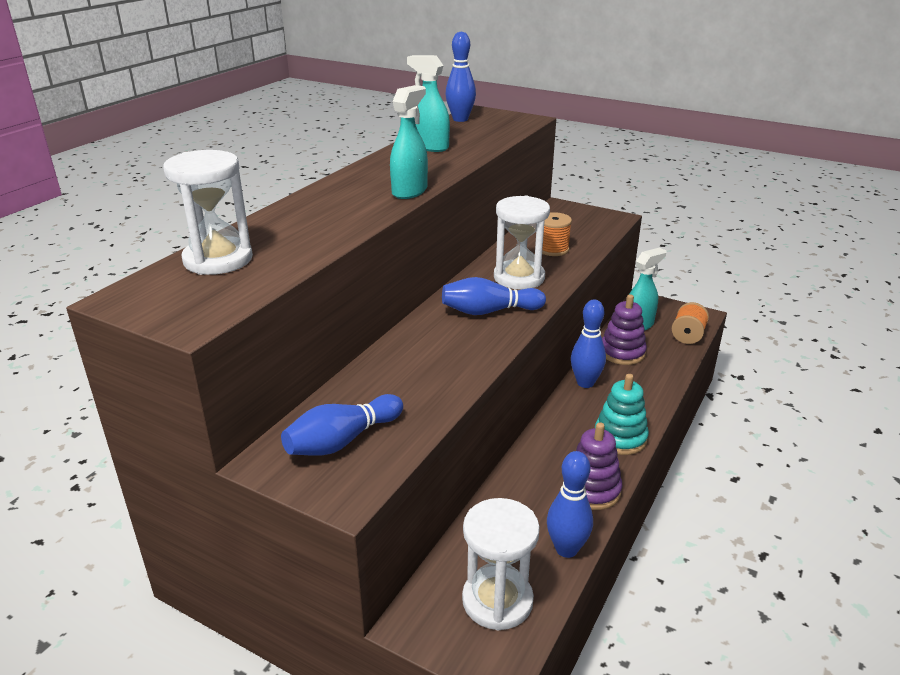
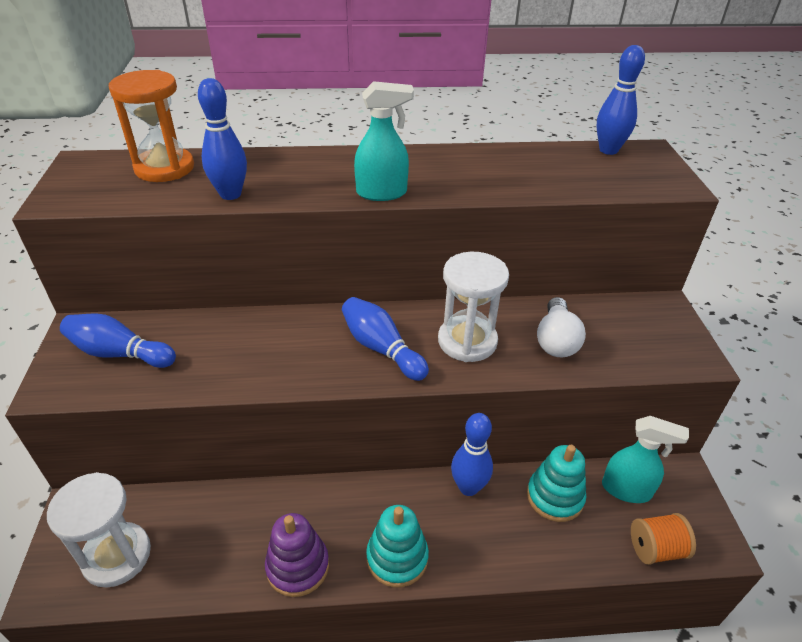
camera: 55 degrees right, 10 degrees up
(218, 260) = (164, 168): white hourglass -> orange hourglass
(430, 147) = (506, 163): turquoise spray bottle -> none
(552, 249) = (556, 340): orange spool -> white light bulb
(566, 549) = (203, 581): blue bowling pin -> blue bowling pin (230, 194)
(622, 352) = (555, 497): purple stacking toy -> turquoise stacking toy

